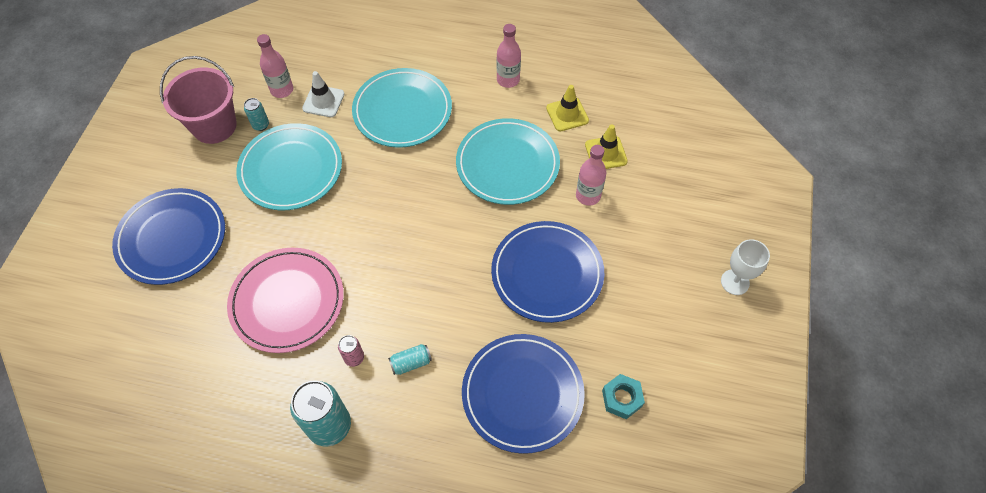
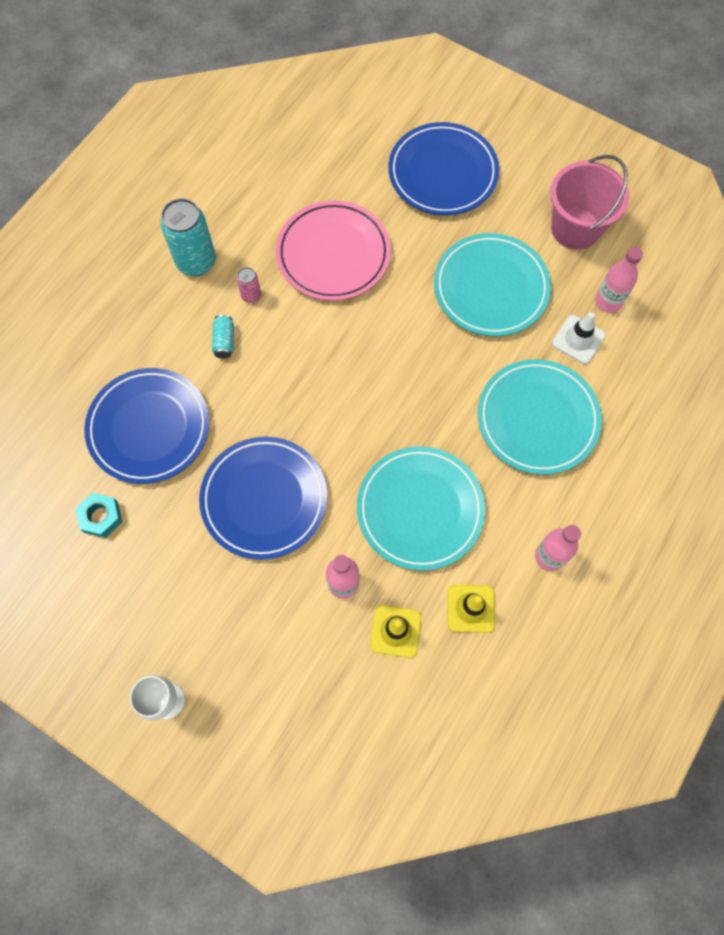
camera: 110 degrees right, 10 degrees up
(261, 125) = (562, 271): turquoise can -> none

